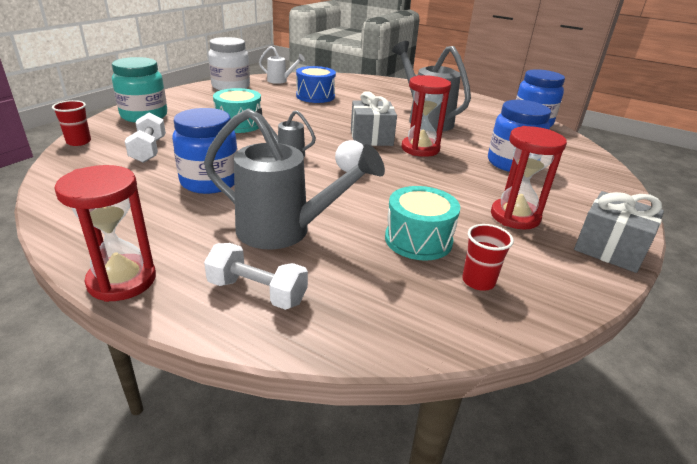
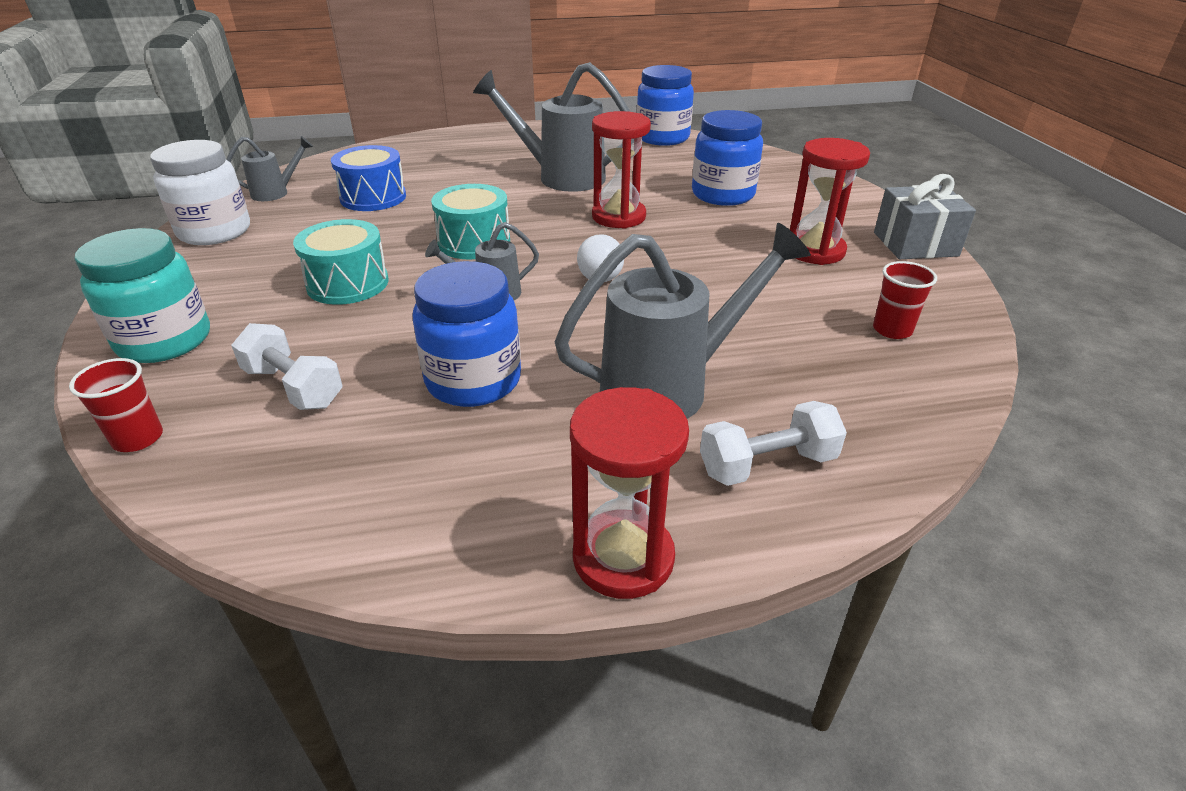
camera: 40 degrees left, 5 degrees up
(280, 81) = (276, 193): white watering can -> grey watering can
(371, 137) = (546, 226): grey gift -> none
(418, 240) = (790, 319): turquoise drum -> turquoise drum (474, 242)

